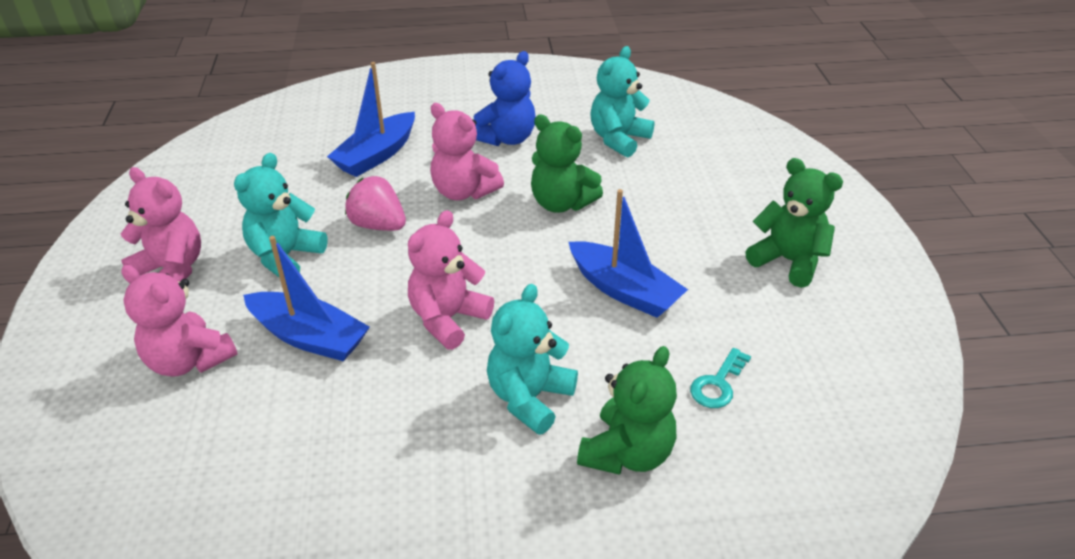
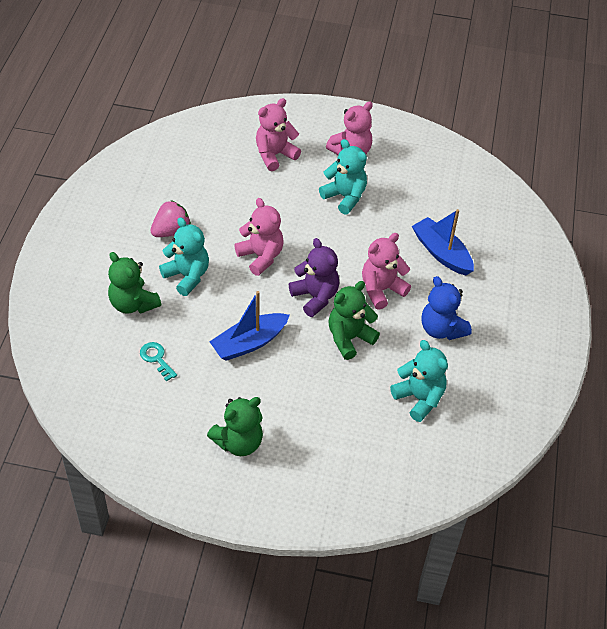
camera: 105 degrees right, 10 degrees up
(309, 337) = (272, 199): blue boat -> none
(378, 225) = (360, 241): pink strawberry -> pink strawberry (171, 231)
(505, 246) = (315, 297): none -> purple teddy bear

